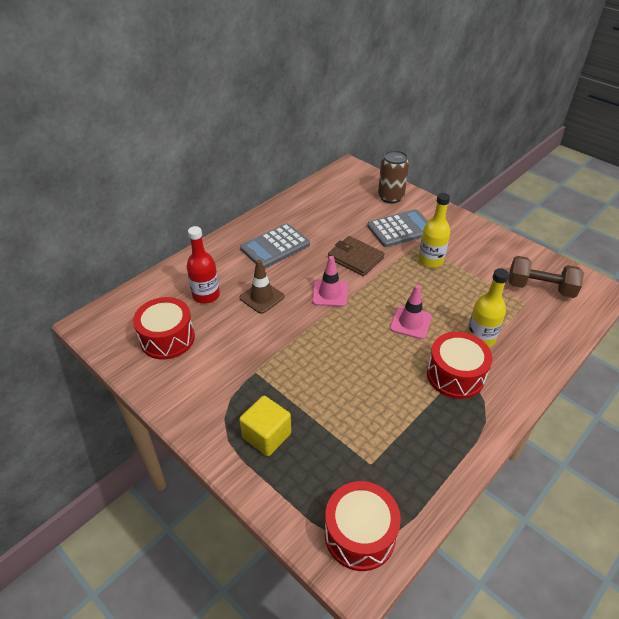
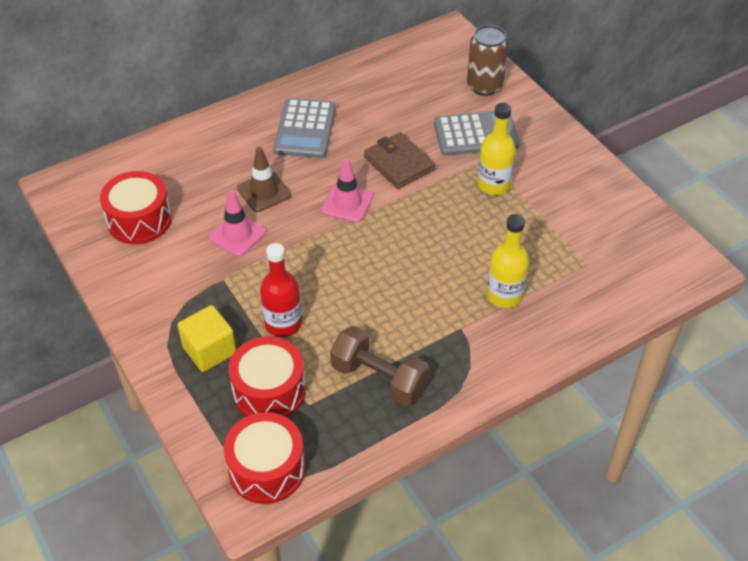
camera: 15 degrees right, 5 degrees up
(206, 295) = (200, 177): red bottle -> red bottle (283, 324)
(275, 246) = (305, 129): grey calculator -> grey calculator turned 60 degrees counterclockwise
(410, 322) = (429, 258): pink traffic cone -> pink traffic cone (237, 234)
(455, 375) = (451, 331): red drum -> red drum (269, 391)
(540, 288) = (617, 248): brown dumbbell -> brown dumbbell (379, 378)

